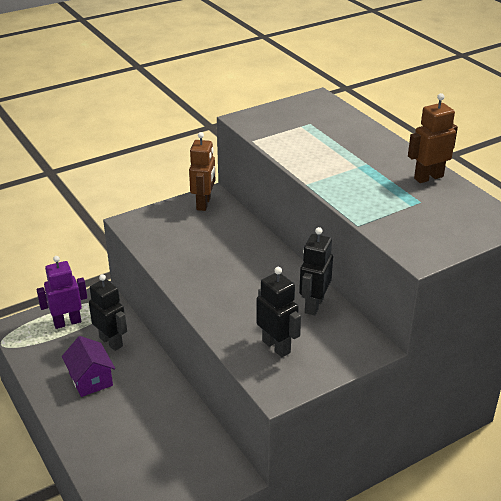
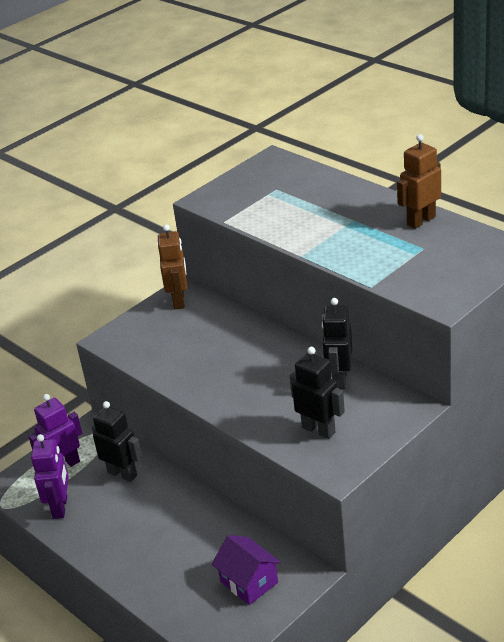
camera: 10 degrees left, 0 degrees up
(48, 357) = (60, 507): none -> purple robot
(91, 379) = (118, 517): purple house -> purple house (249, 582)

